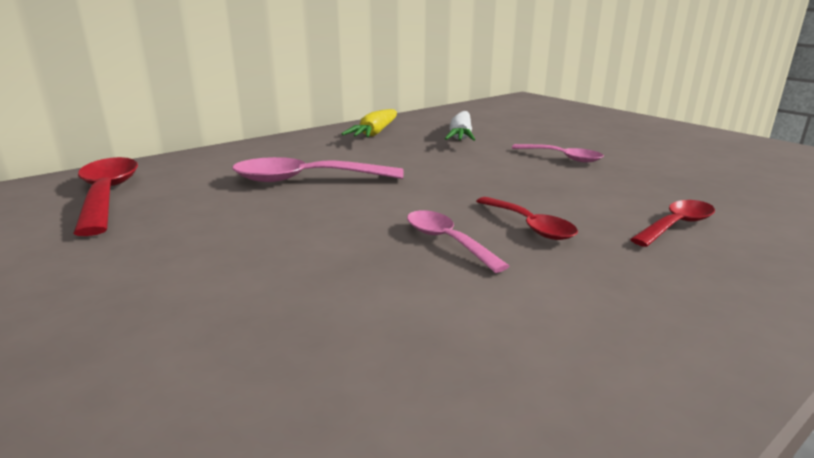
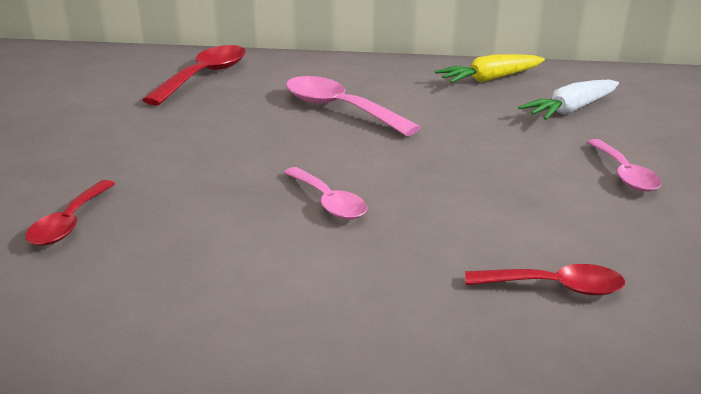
camera: 45 degrees right, 5 degrees up
(446, 241) = (328, 202): pink spoon -> pink spoon turned 135 degrees clockwise
(530, 226) = (417, 222): red spoon -> red spoon (69, 223)

